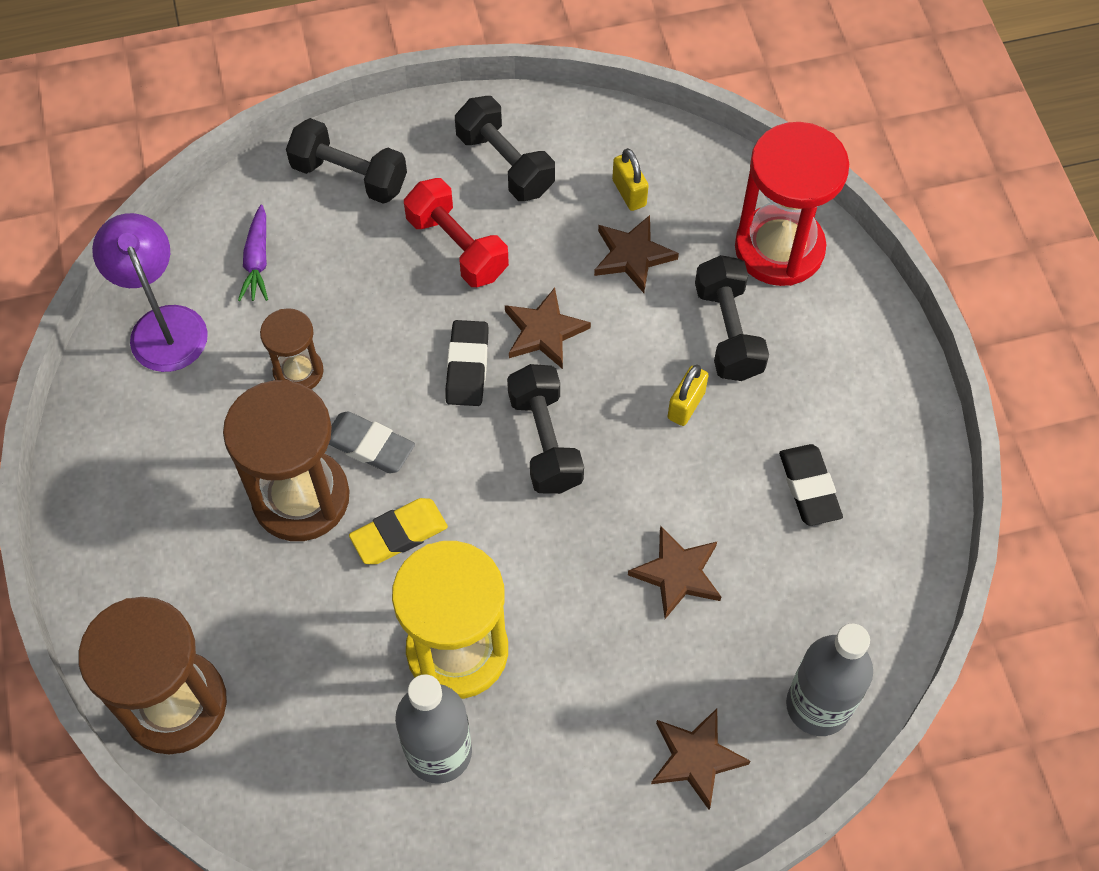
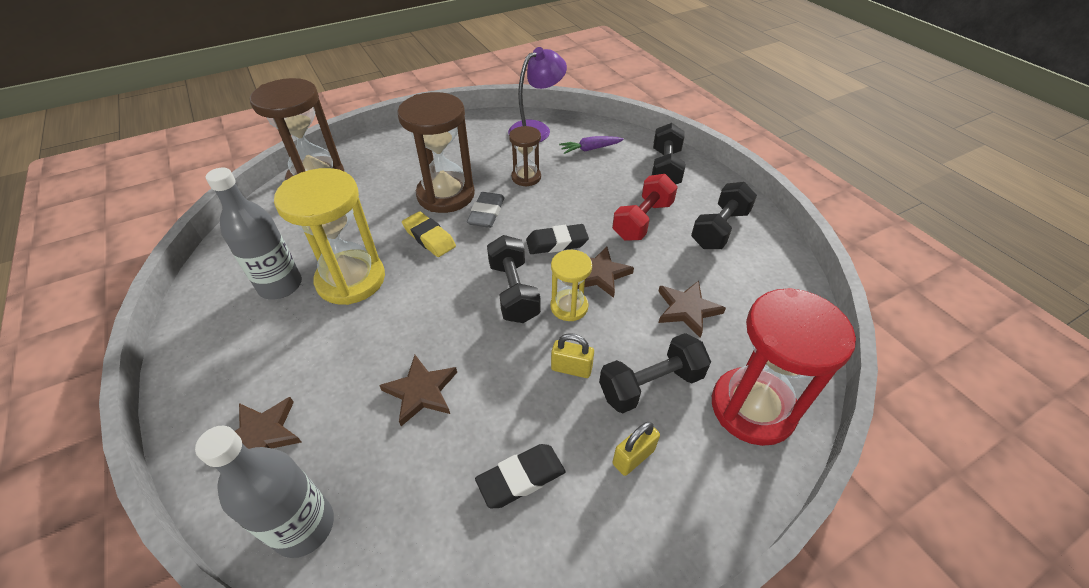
camera: 75 degrees right, 15 degrees down
(545, 441) = (513, 291): black dumbbell -> black dumbbell turned 75 degrees counterclockwise
(591, 382) = (569, 307): none -> yellow hourglass
(629, 193) = (740, 297): yellow padlock -> yellow padlock (633, 457)

